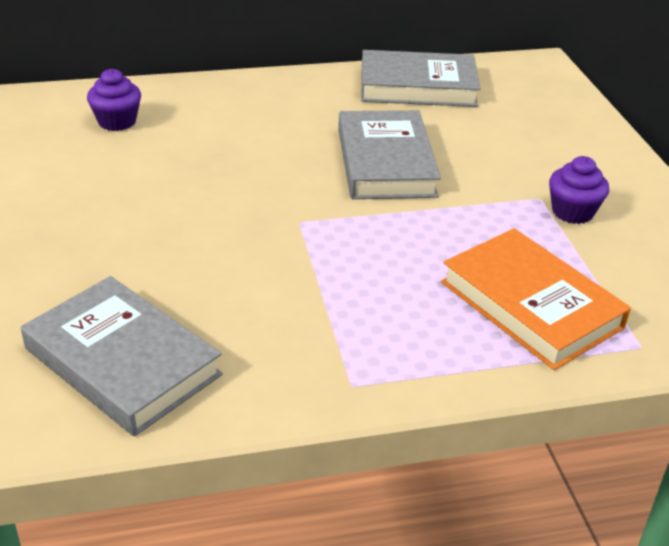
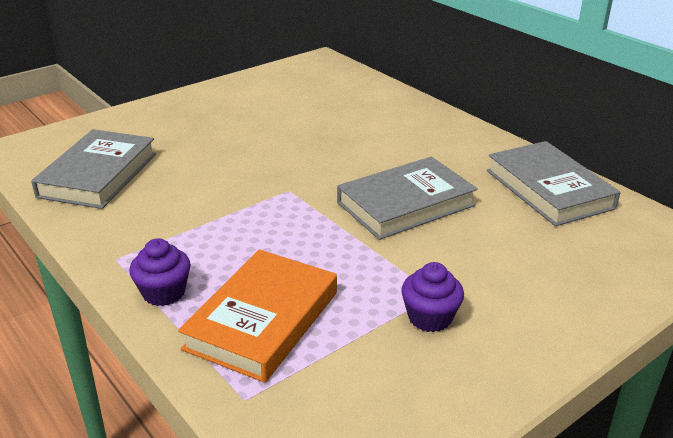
camera: 65 degrees right, 5 degrees down
(117, 121) = (344, 98): purple cupcake -> purple cupcake (164, 292)

